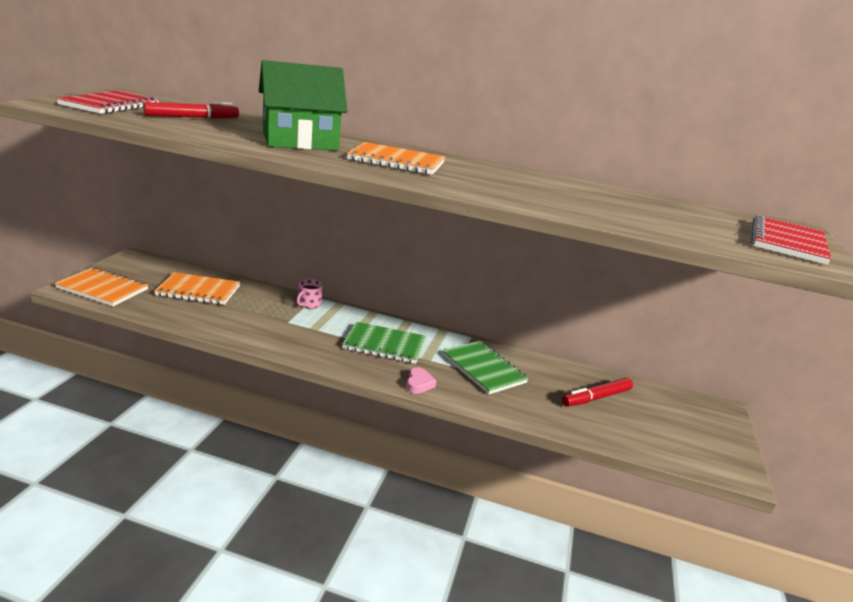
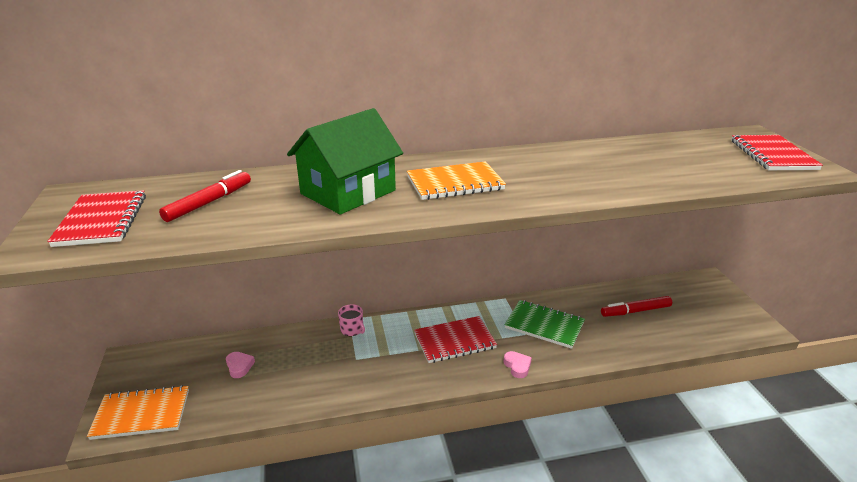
camera: 25 degrees left, 5 degrees up
(198, 291) = (239, 366): orange notebook -> pink heart
(309, 304) = (352, 329): pink mug -> pink mug turned 45 degrees counterclockwise
(384, 345) = (454, 341): green notebook -> red notebook
(596, 398) = (635, 311): red marker -> red marker turned 45 degrees clockwise

